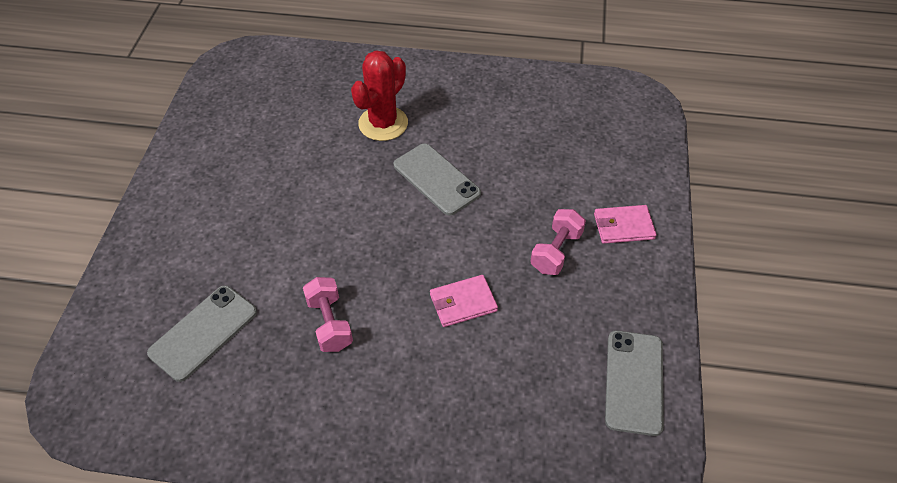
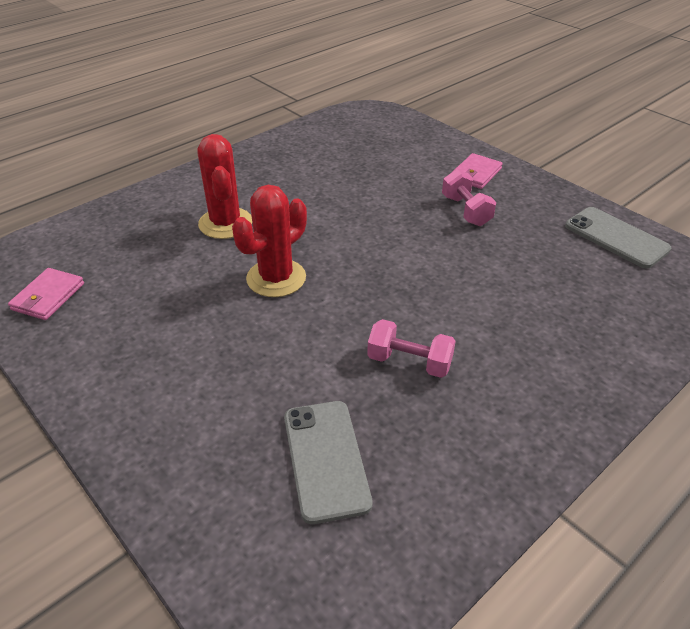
camera: 50 degrees left, 10 degrees down
(350, 193) = (276, 278): none -> red cactus
(436, 179) = (324, 227): grey phone -> none
(463, 303) = (467, 277): pink wallet -> pink wallet (48, 297)

